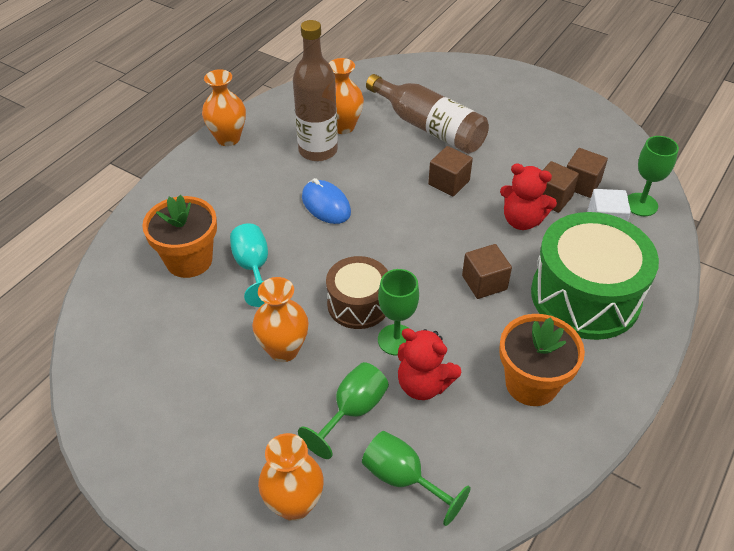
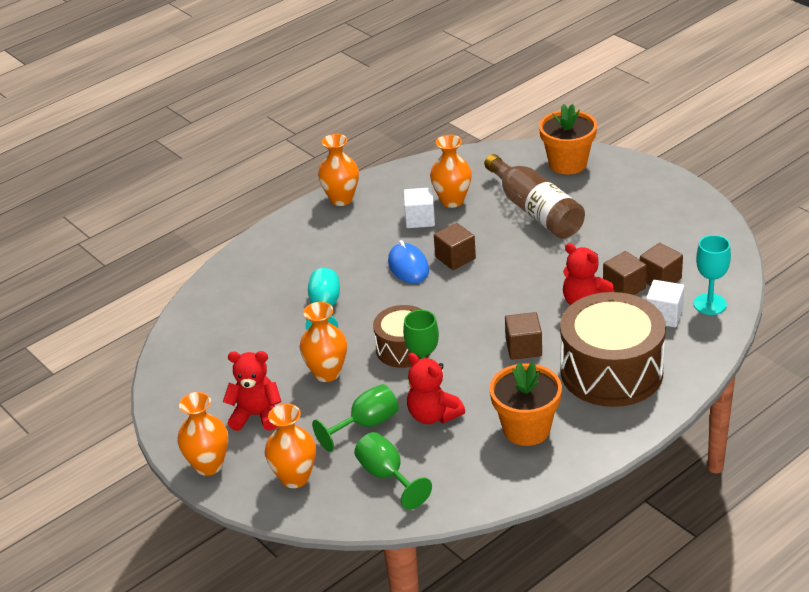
camera: 20 degrees right, 10 degrees down
(181, 507) = (208, 465): none -> orange vase
(189, 260) = (272, 295): orange flower pot -> orange flower pot (568, 163)
(219, 422) = (256, 415): none -> red teddy bear
(318, 150) = (420, 219): brown bottle -> white cube
(449, 182) = (531, 262): brown cube -> brown cube (455, 258)
(585, 296) = (611, 371): green drum -> brown drum
(641, 204) = (709, 304): green goblet -> turquoise goblet

